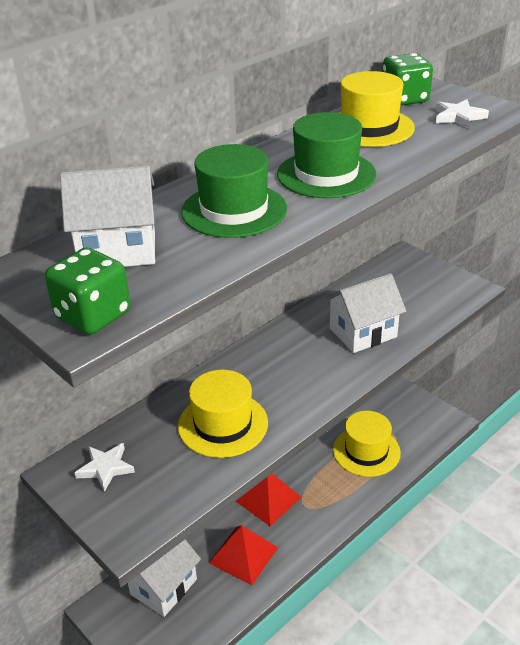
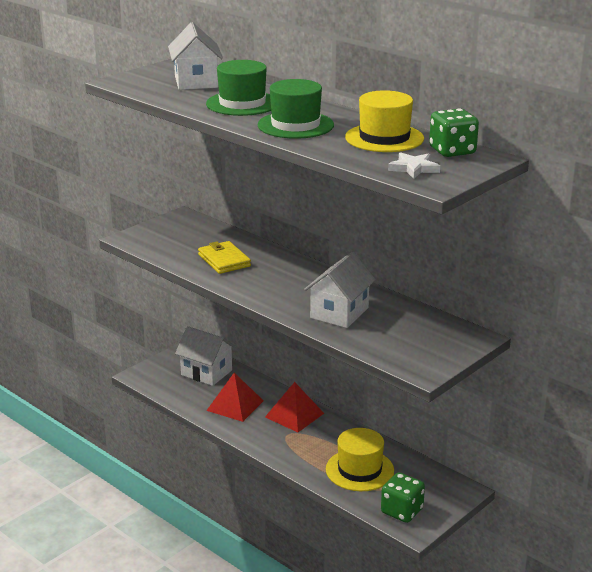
camera: 85 degrees right, 10 degrees down
(93, 315) = (130, 82): green dice -> green dice (402, 511)
(105, 468) = (185, 227): white star -> none
(223, 424) = (224, 260): yellow hat -> yellow wallet
(363, 333) = (339, 313): white house -> white house turned 60 degrees clockwise

